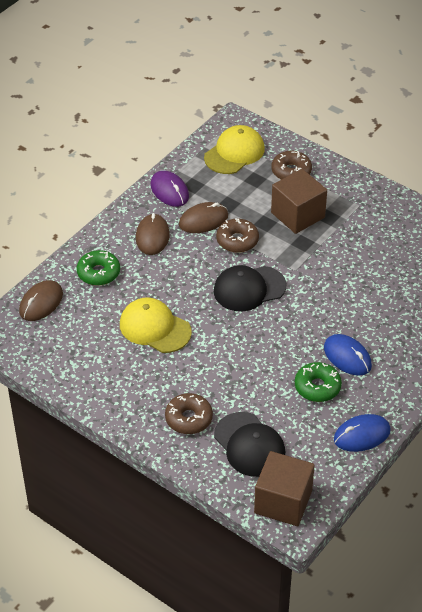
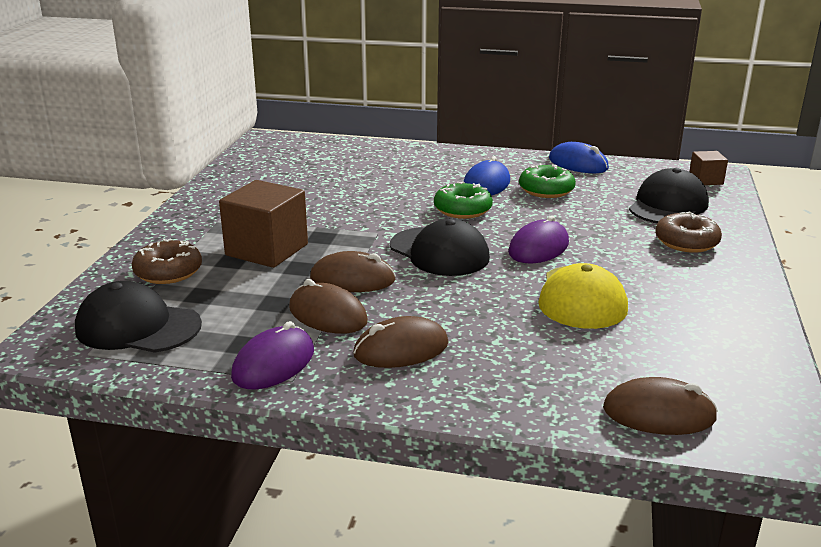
camera: 115 degrees left, 20 degrees down
(98, 273) = (531, 376): green donut -> green donut (462, 210)
(227, 338) = (538, 247): none -> purple mouse
(234, 153) = (138, 327): yellow cap -> black cap
(237, 240) = (352, 279): brown donut -> brown mouse
(283, 502) = (705, 180): brown cube -> brown cube, size x0.52

